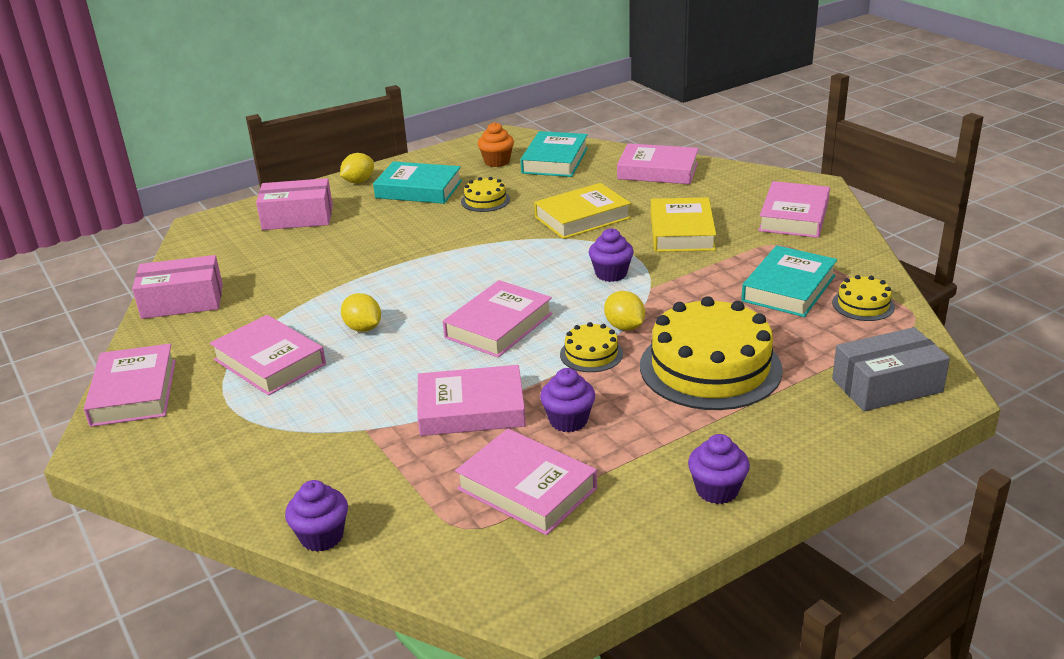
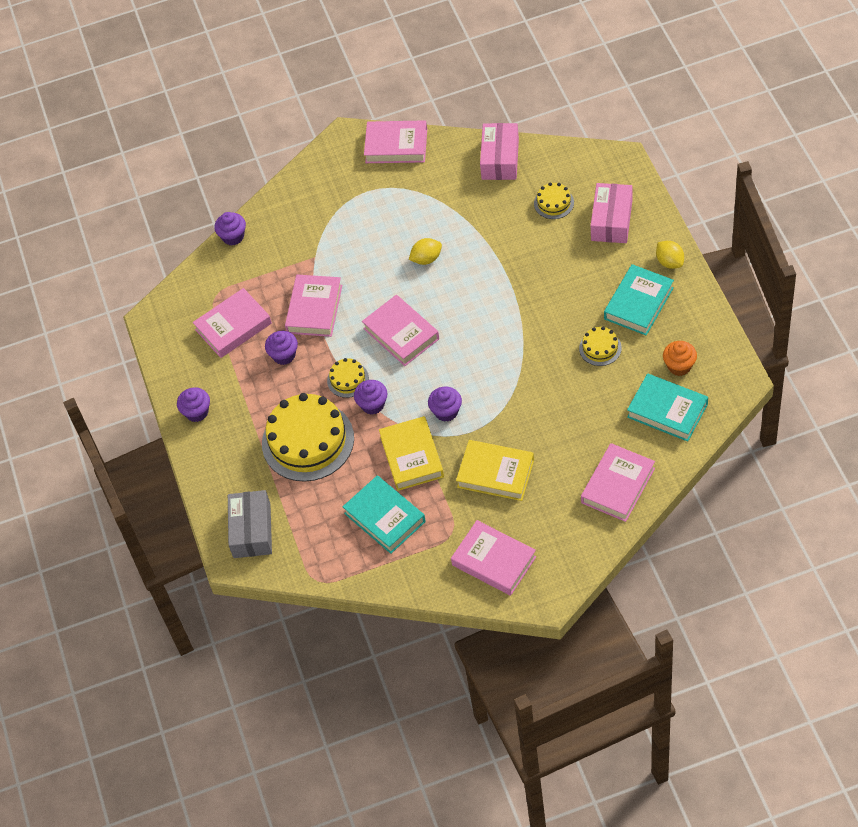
camera: 110 degrees right, 25 degrees up
(270, 362) = (404, 210): pink book -> none
(582, 217) = (544, 410): yellow book -> yellow book (412, 456)
(624, 327) = (372, 404): yellow lemon -> purple cupcake
(863, 305) = (346, 555): yellow cake -> yellow cake (554, 203)

